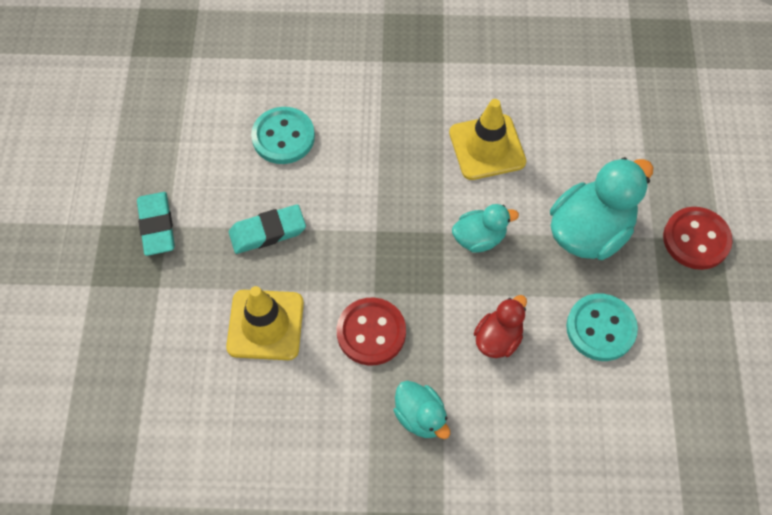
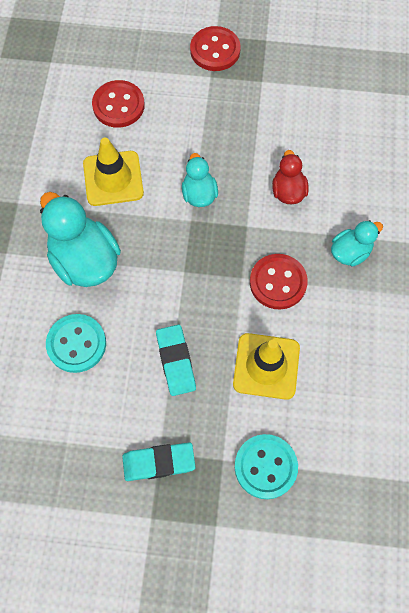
camera: 85 degrees left, 5 degrees up
(498, 338) = (288, 191): red duck -> red duck turned 45 degrees clockwise
(588, 141) = (118, 105): none -> red button
(589, 231) = (201, 117): turquoise duck -> turquoise duck (84, 260)
(600, 328) = (283, 122): turquoise button -> turquoise button (265, 467)

